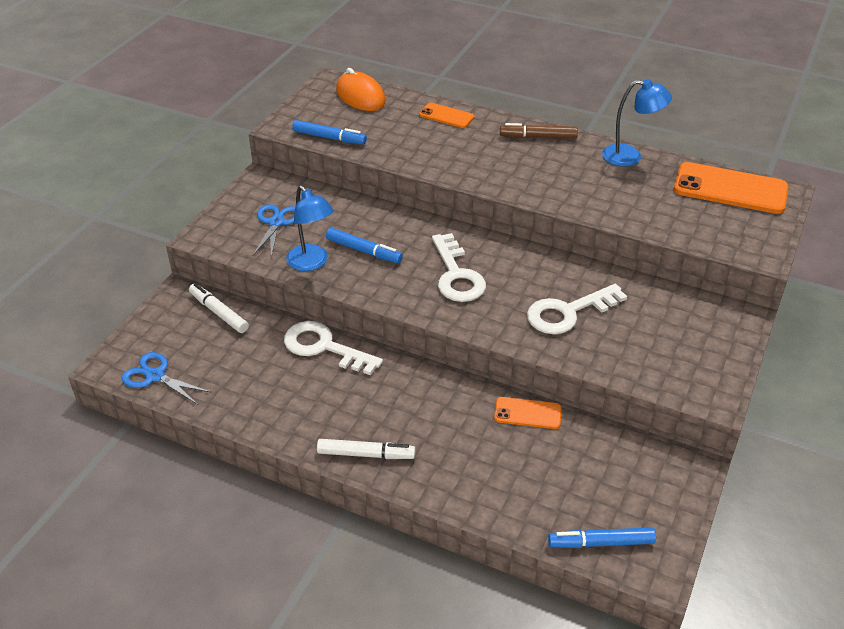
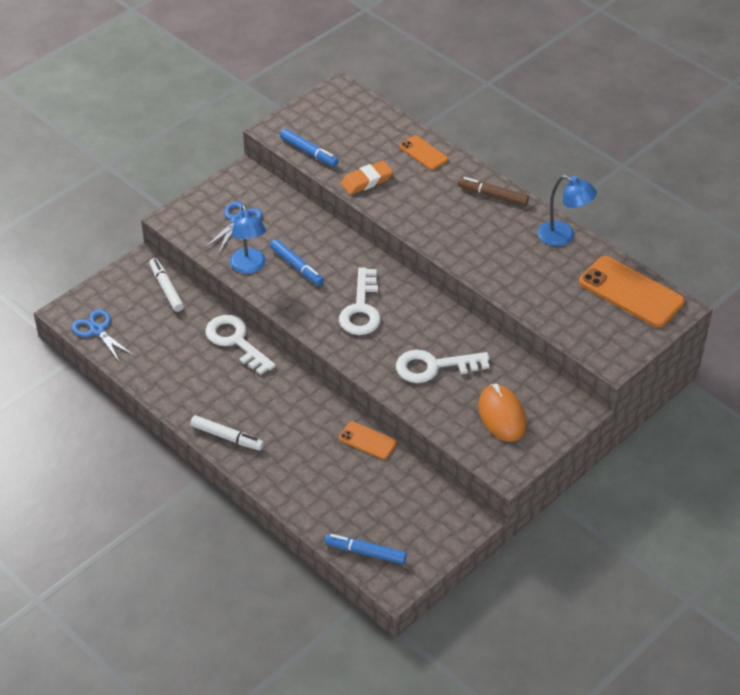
camera: 20 degrees right, 5 degrees up
(360, 96) = (358, 113): orange mouse -> orange mouse (501, 416)
(404, 150) = (366, 181): none -> orange eraser

